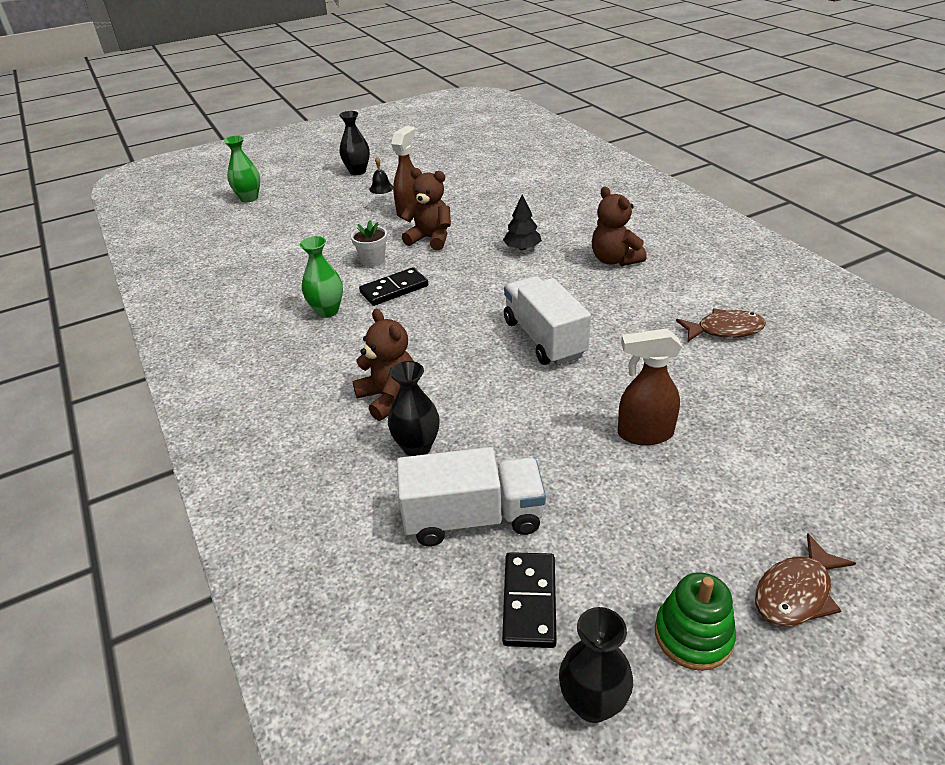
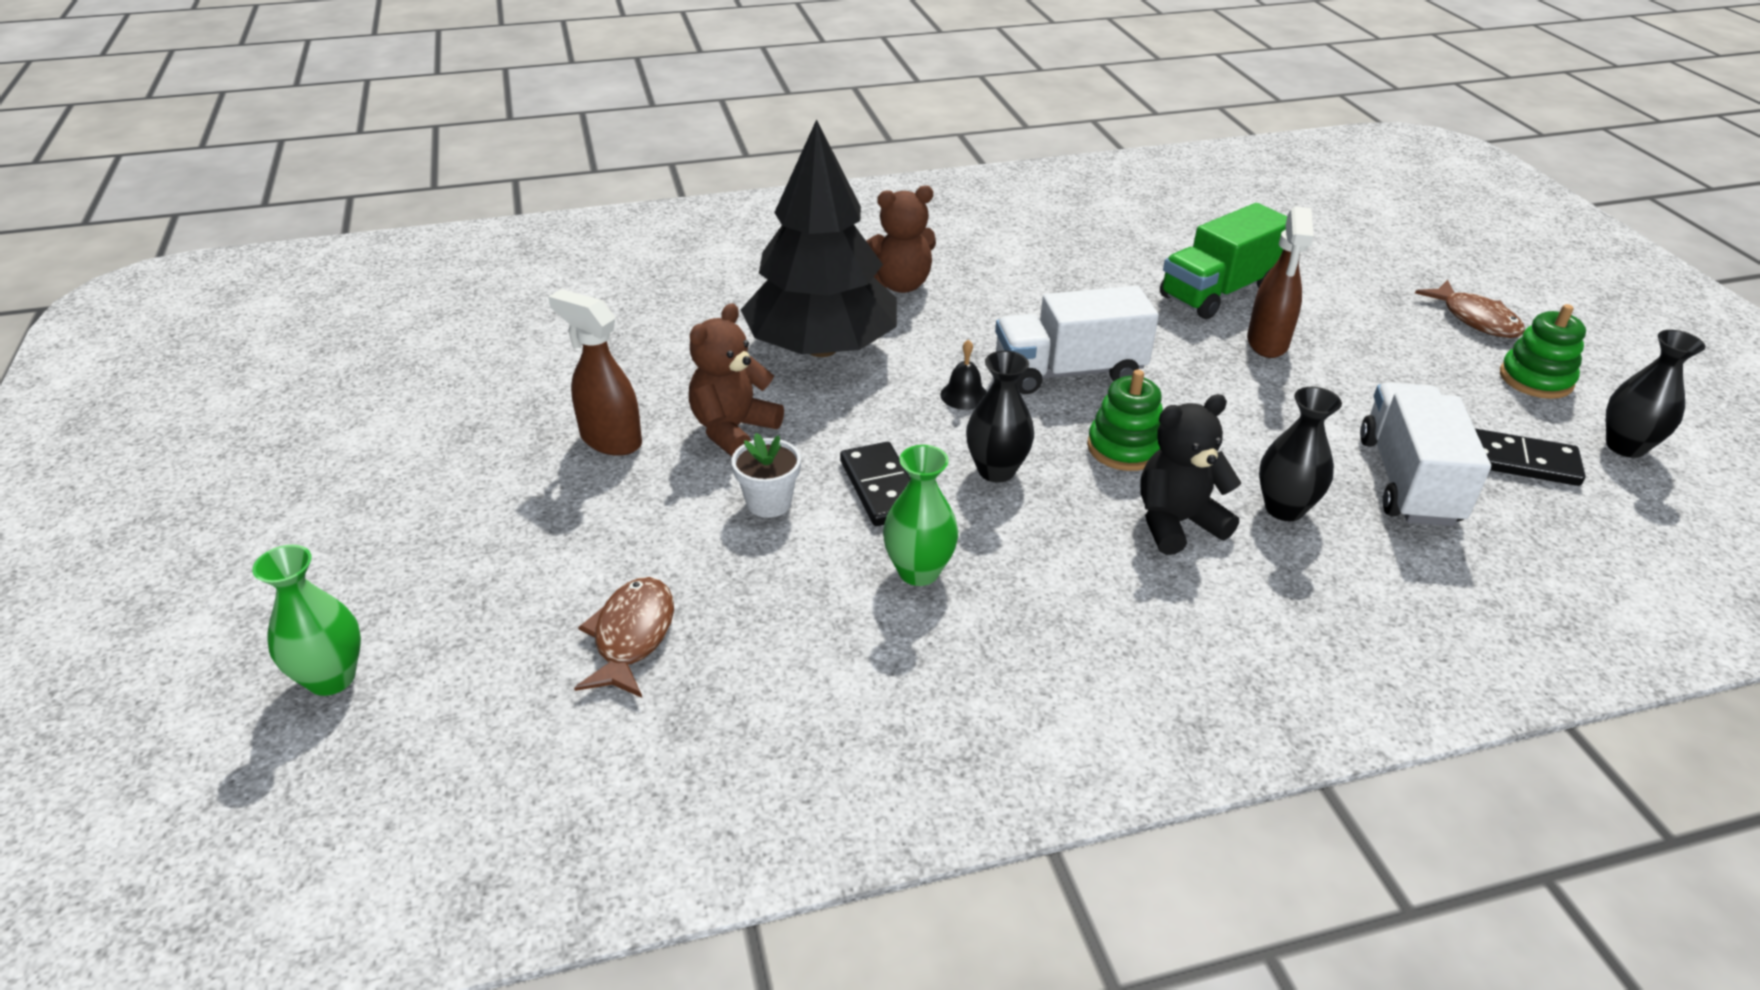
camera: 80 degrees left, 0 degrees up
(357, 171) = (357, 489): black vase -> black vase (996, 470)
(381, 188) = (475, 464): black bell -> black bell (964, 395)
(389, 398) = (1176, 523): brown teddy bear -> black teddy bear
(463, 370) = (1124, 448): none -> green stacking toy
(522, 248) = (822, 348): black tree -> black tree, size x2.50
(714, 403) = (1219, 292): none -> green truck
(725, 330) = (1088, 253): brown fish -> brown fish (632, 636)

